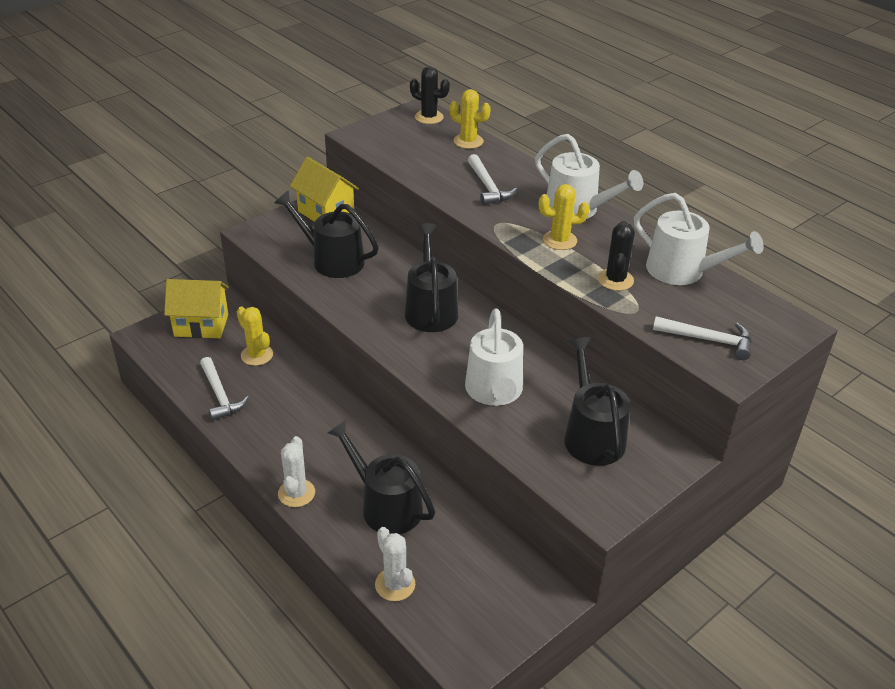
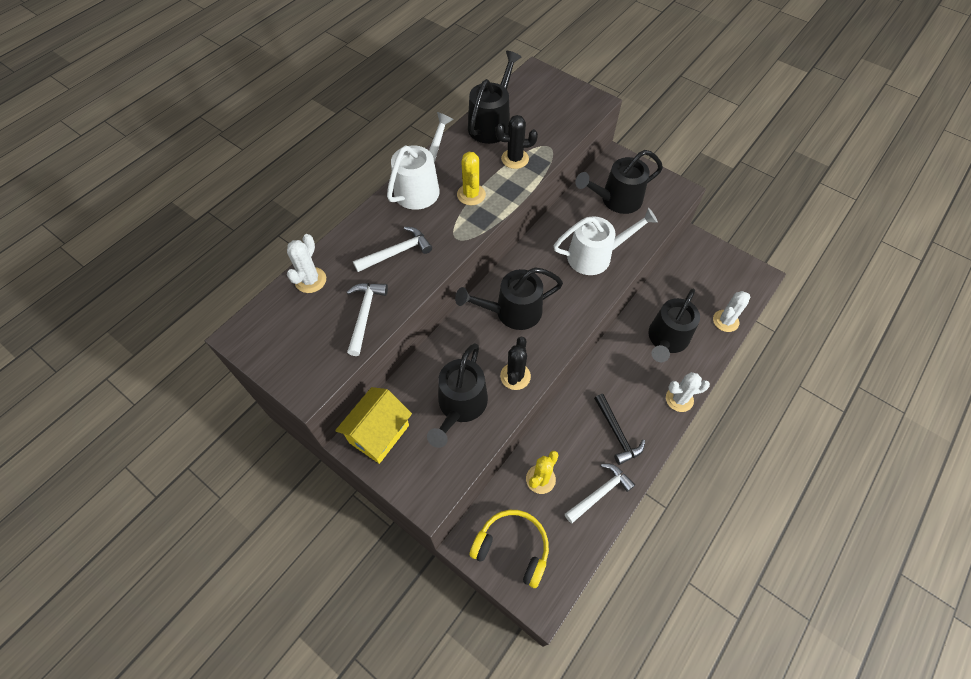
camera: 100 degrees left, 20 degrees up
(201, 325) = (512, 548): yellow house -> yellow headphones
(279, 424) = (617, 433): none -> black hammer
(429, 117) = (259, 324): black cactus -> black cactus (515, 376)
(468, 141) = (310, 280): yellow cactus -> white cactus
(683, 271) = (492, 124): white watering can -> black watering can
(708, 340) = (567, 111): white hammer -> white hammer (364, 315)

